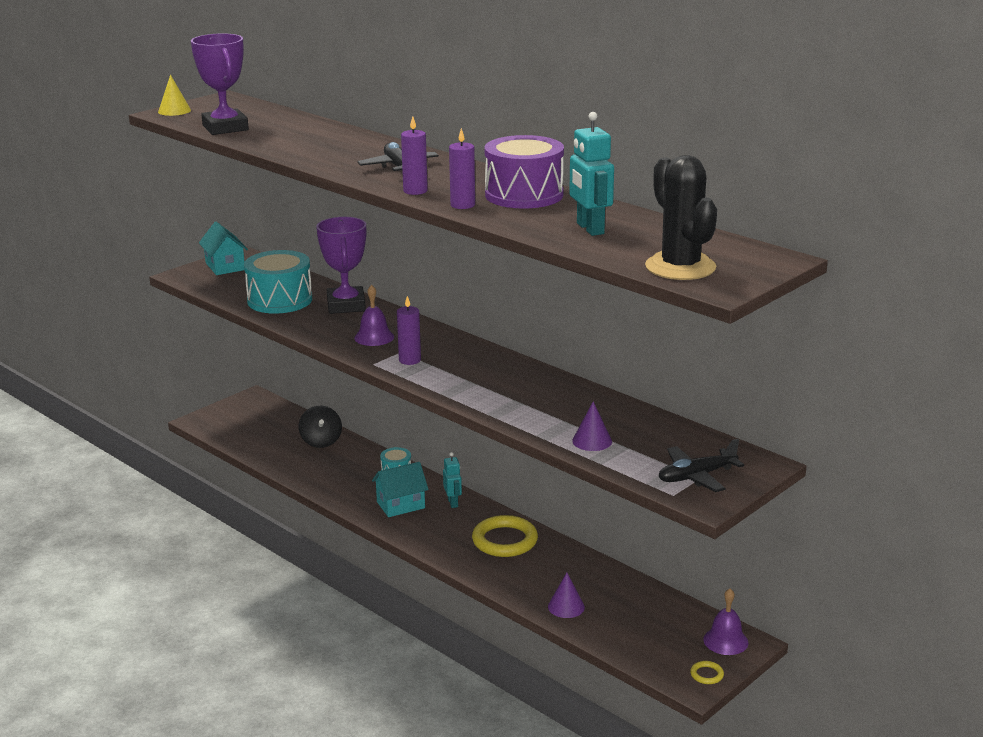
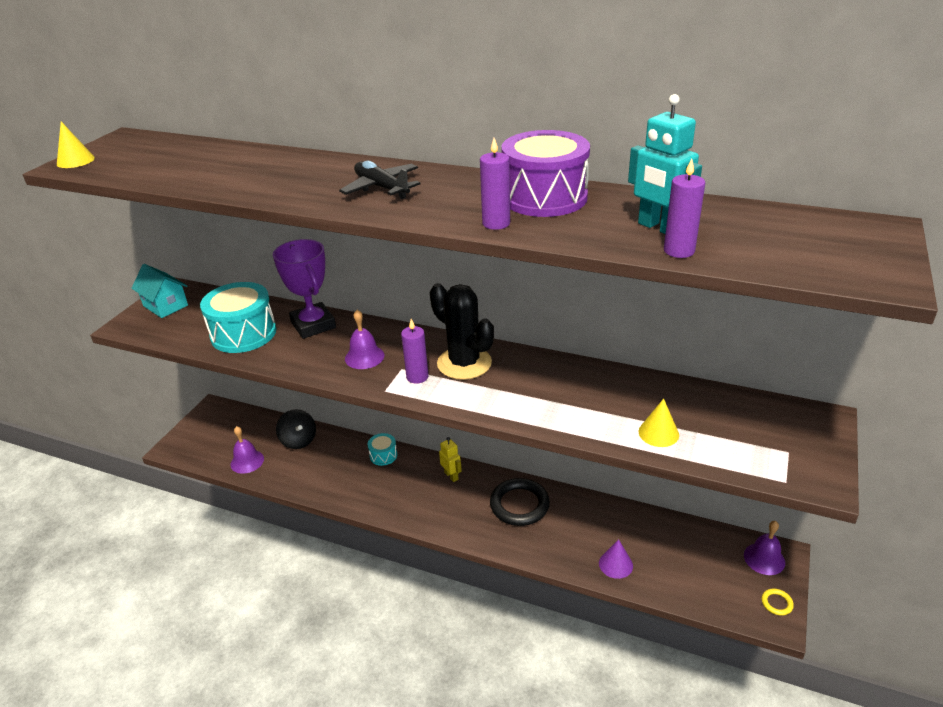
camera: 20 degrees left, 10 degrees up
(225, 128) = (149, 172): purple trophy -> none
(262, 446) = (247, 461): none -> purple bell
(400, 505) = (407, 492): turquoise house -> none
(415, 191) = (427, 215): purple candle -> purple candle (679, 251)
(453, 503) = (451, 476): turquoise robot -> yellow robot
(505, 540) = (519, 505): yellow ring -> black ring
(592, 441) = (658, 433): purple cone -> yellow cone
(680, 267) = (809, 260): black cactus -> black cactus (464, 363)
(696, 476) = (785, 451): black plane -> none

